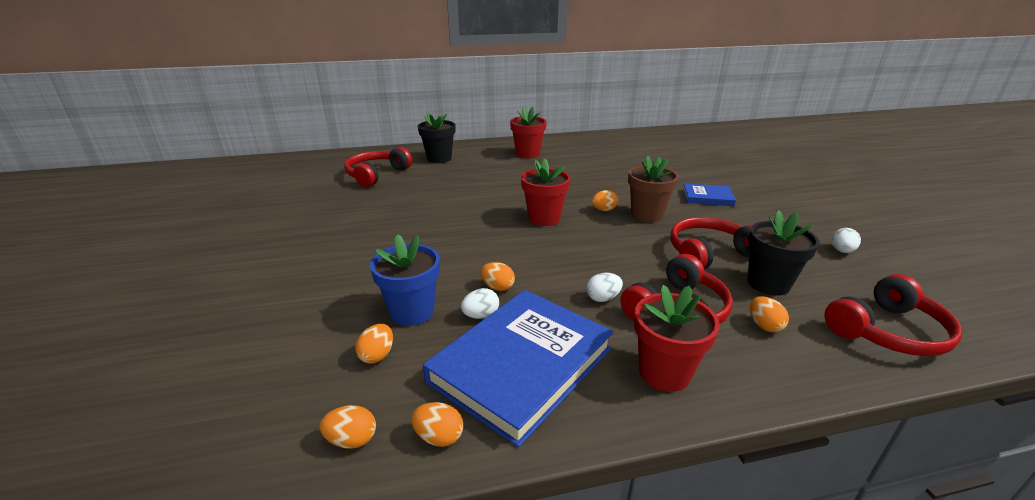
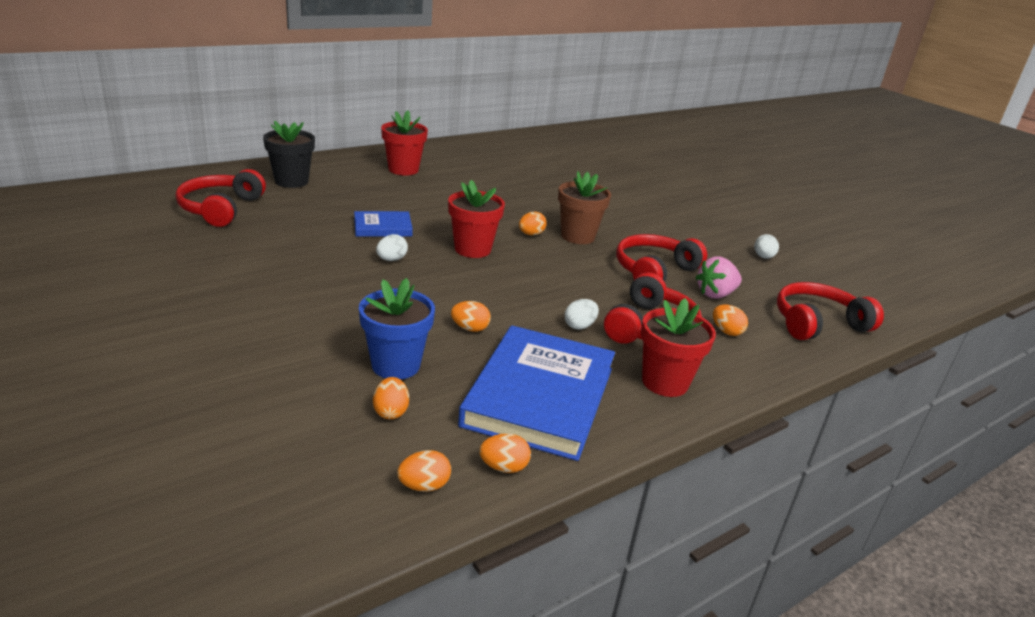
camera: 25 degrees left, 0 degrees up
(481, 315) = (471, 358): white egg -> white egg (391, 259)
(707, 197) = (627, 212): blue book -> blue book (382, 227)
(768, 284) = (715, 294): black flower pot -> pink strawberry
(887, 331) = (817, 323): red headphones -> red headphones turned 150 degrees counterclockwise

